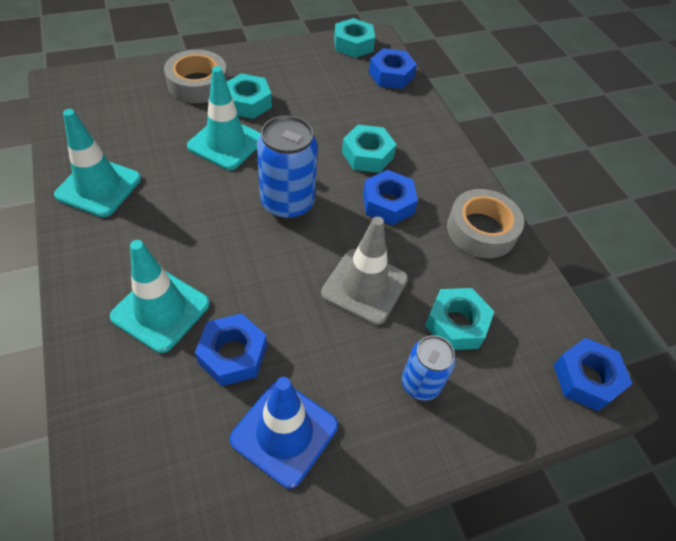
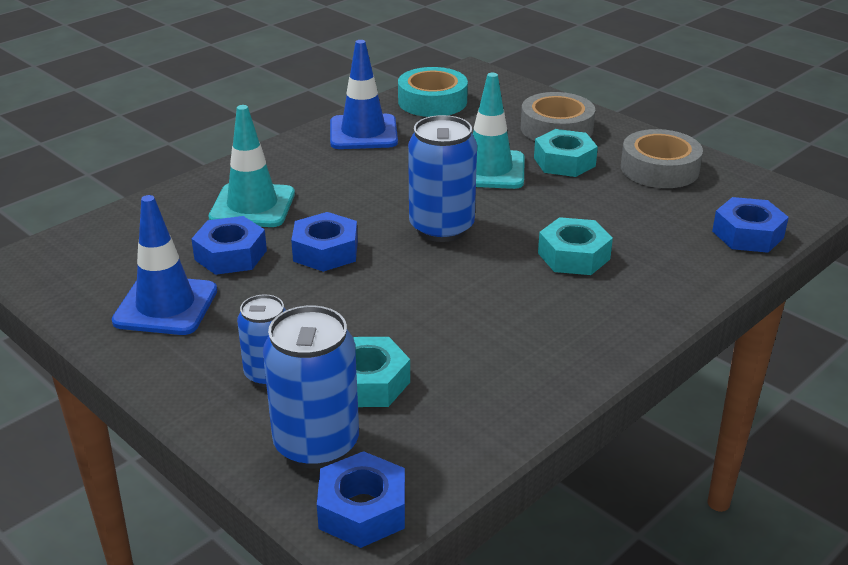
camera: 70 degrees right, 20 degrees down
(87, 124) = (432, 101): none -> turquoise tape
(99, 187) = (363, 133): turquoise traffic cone -> blue traffic cone
(353, 44) = (768, 193): turquoise nut -> none
(364, 286) = (370, 306): grey traffic cone -> none
(388, 203) = (509, 290): blue nut -> blue nut (325, 251)
(481, 230) = (537, 371): grey tape -> grey tape (659, 169)
(513, 381) = (316, 444): none -> blue can

